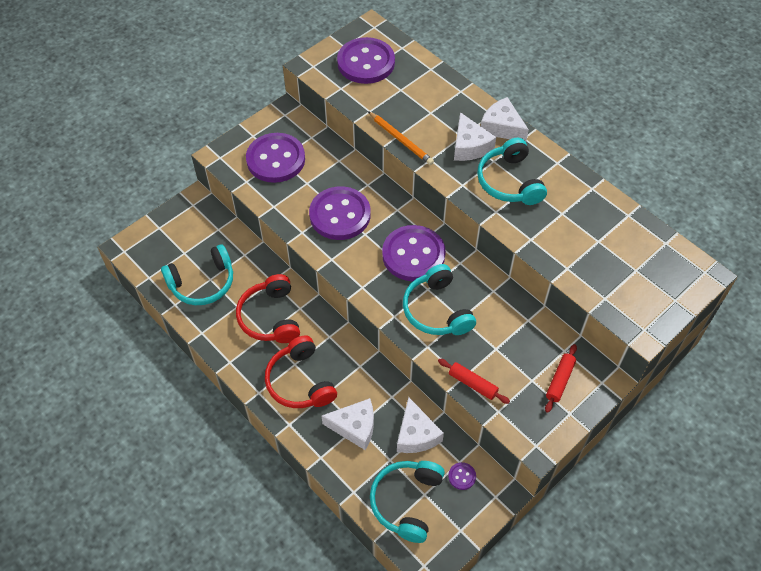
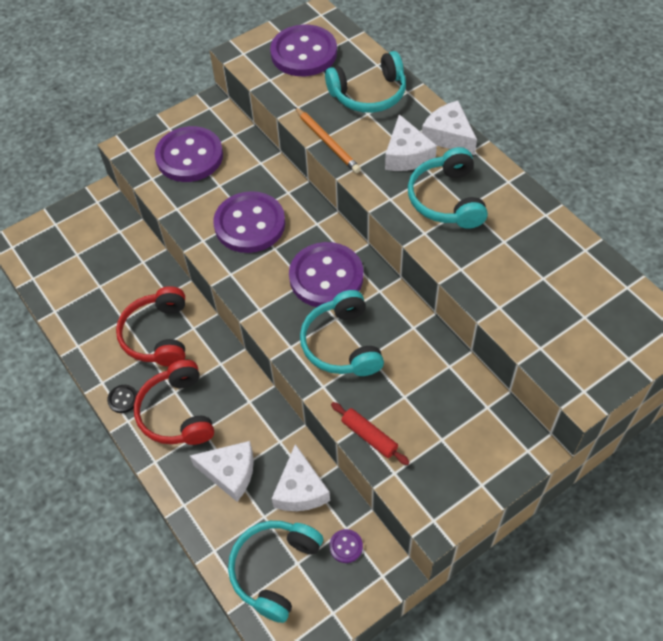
camera: 10 degrees right, 0 degrees up
(202, 283) = (90, 289): turquoise headphones -> turquoise headphones (369, 94)
(251, 375) = (123, 399): none -> black button
(559, 380) = (476, 443): red rolling pin -> none

